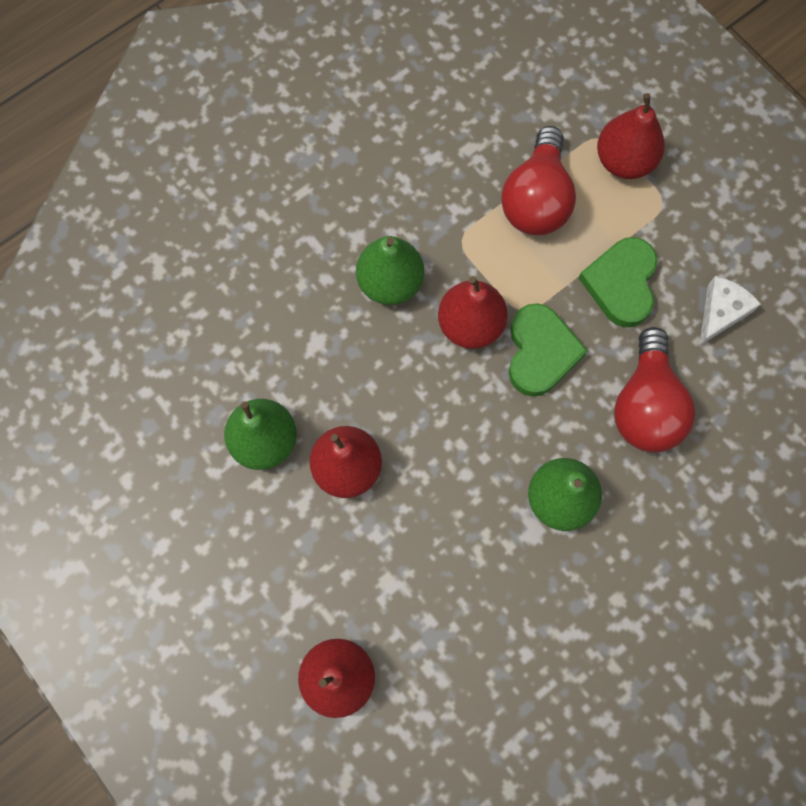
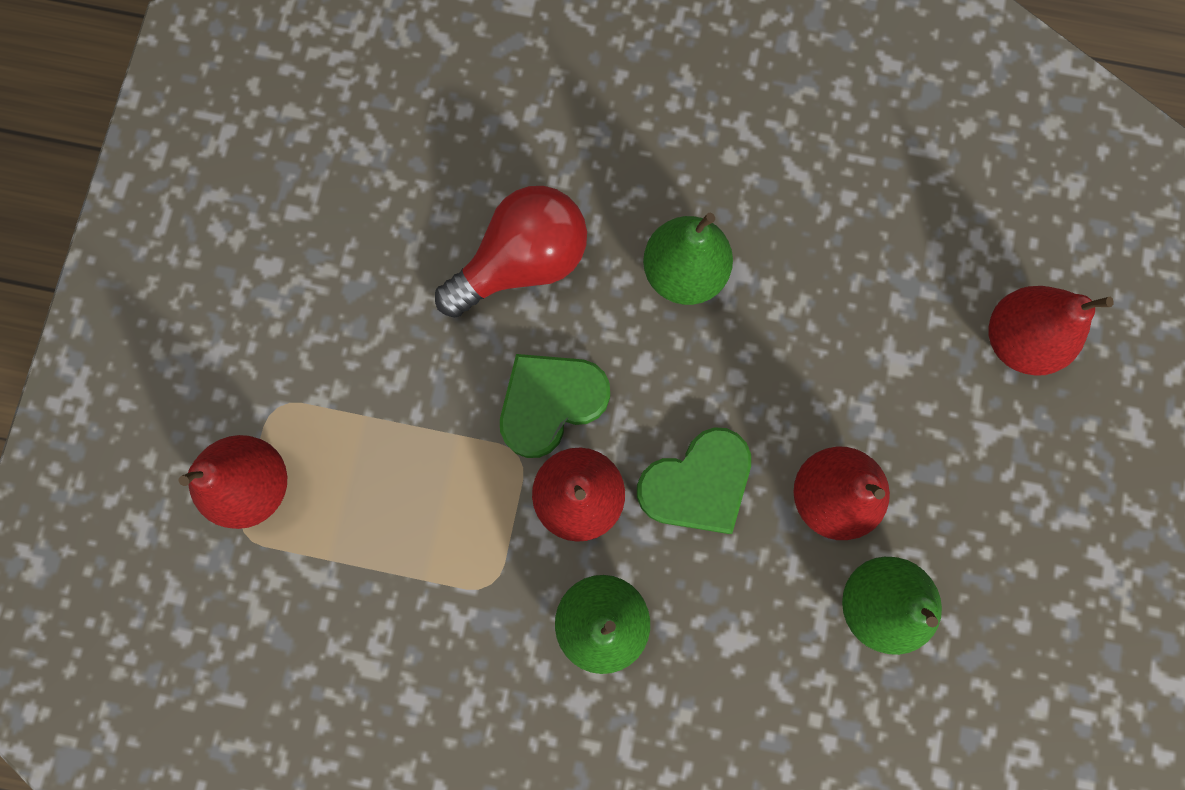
camera: 130 degrees left, 5 degrees up
(536, 199) = (377, 542): red light bulb -> none
(621, 284) = (408, 380): green heart -> green heart (697, 484)
(721, 312) = (362, 262): white cheese -> none

